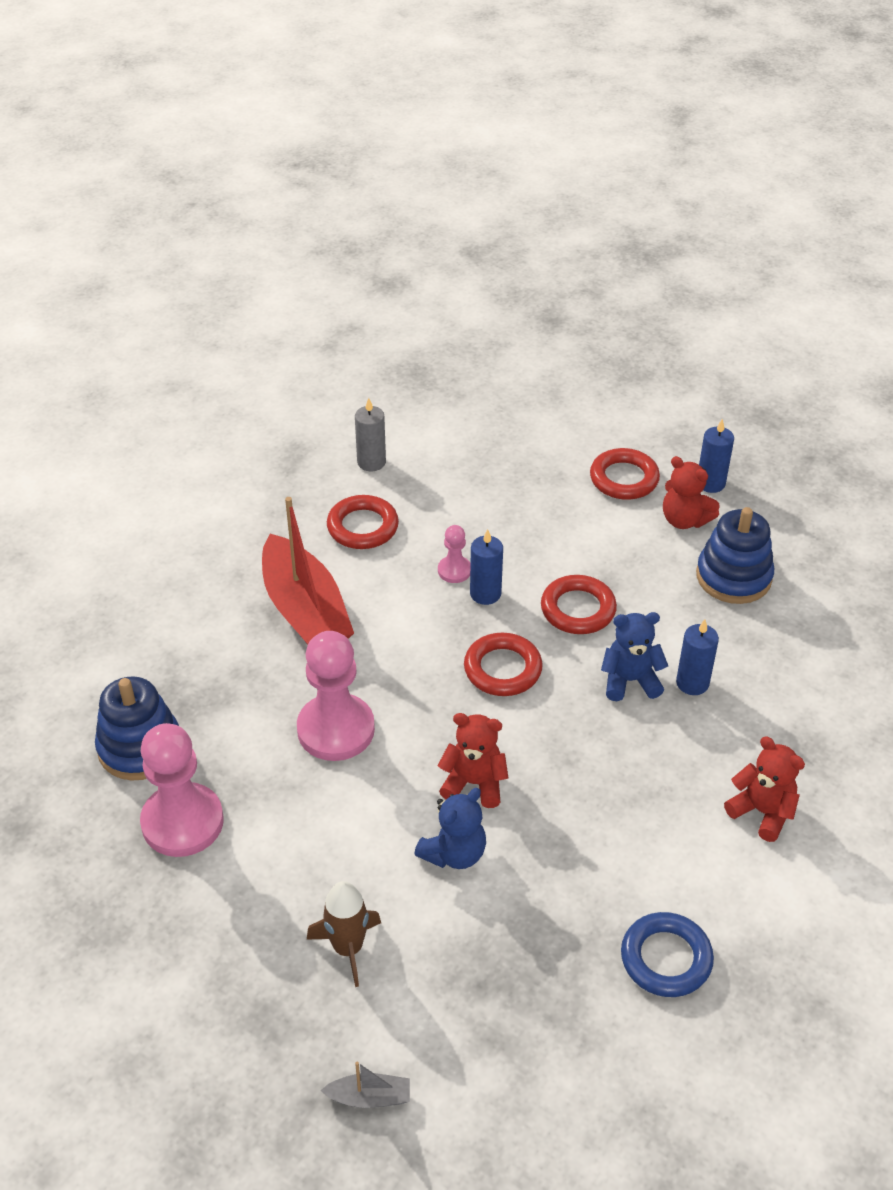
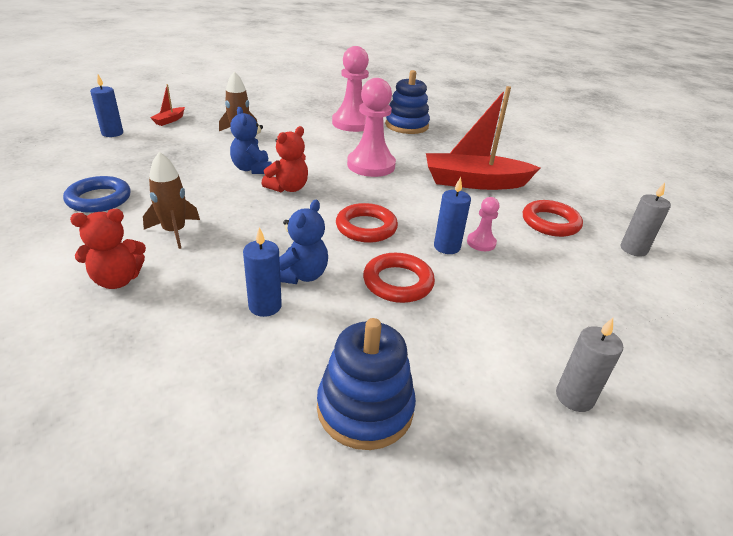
camera: 115 degrees right, 10 degrees down
(369, 1097) = (169, 120): grey boat -> red boat
(624, 479) = (574, 397): red ring -> grey candle
(656, 827) = (174, 232): none -> brown rocket
(684, 520) = (480, 415): red teddy bear -> none
(710, 483) = (543, 484): blue candle -> blue candle (112, 133)

